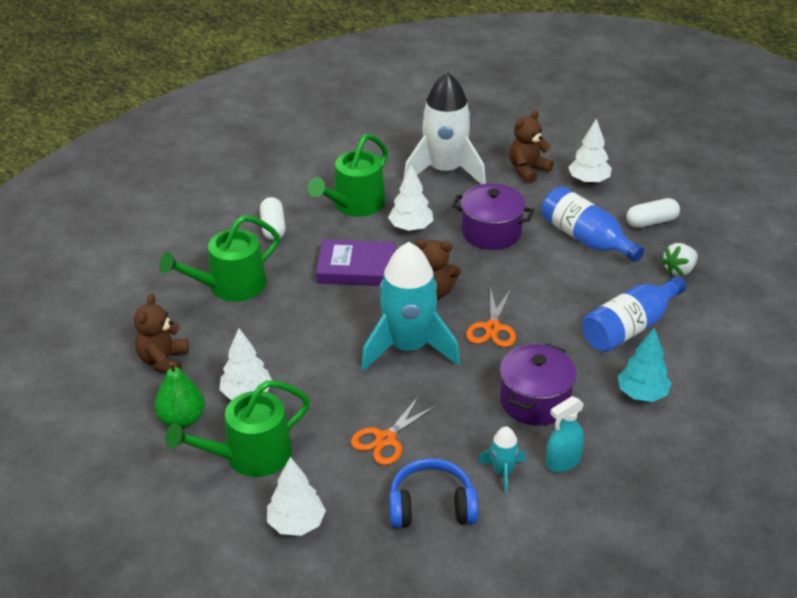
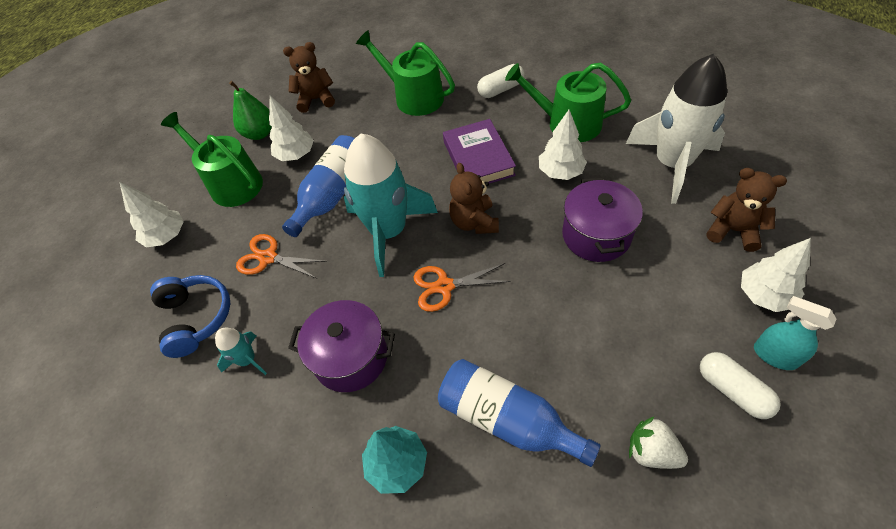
camera: 75 degrees right, 15 degrees up
(563, 462) = (271, 410): turquoise spray bottle -> turquoise spray bottle (774, 355)
(586, 239) = (645, 326): blue bottle -> blue bottle (333, 195)

